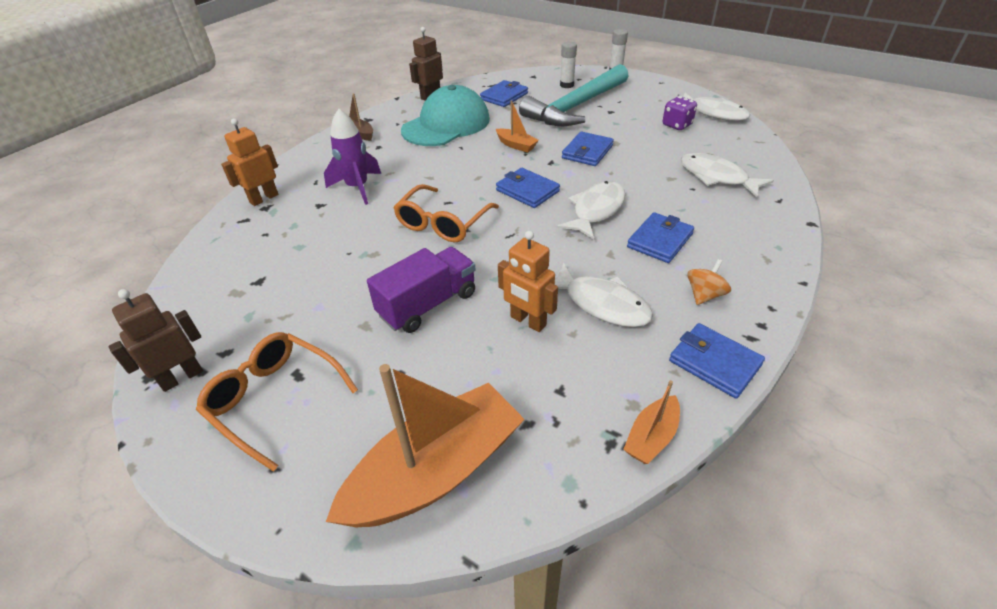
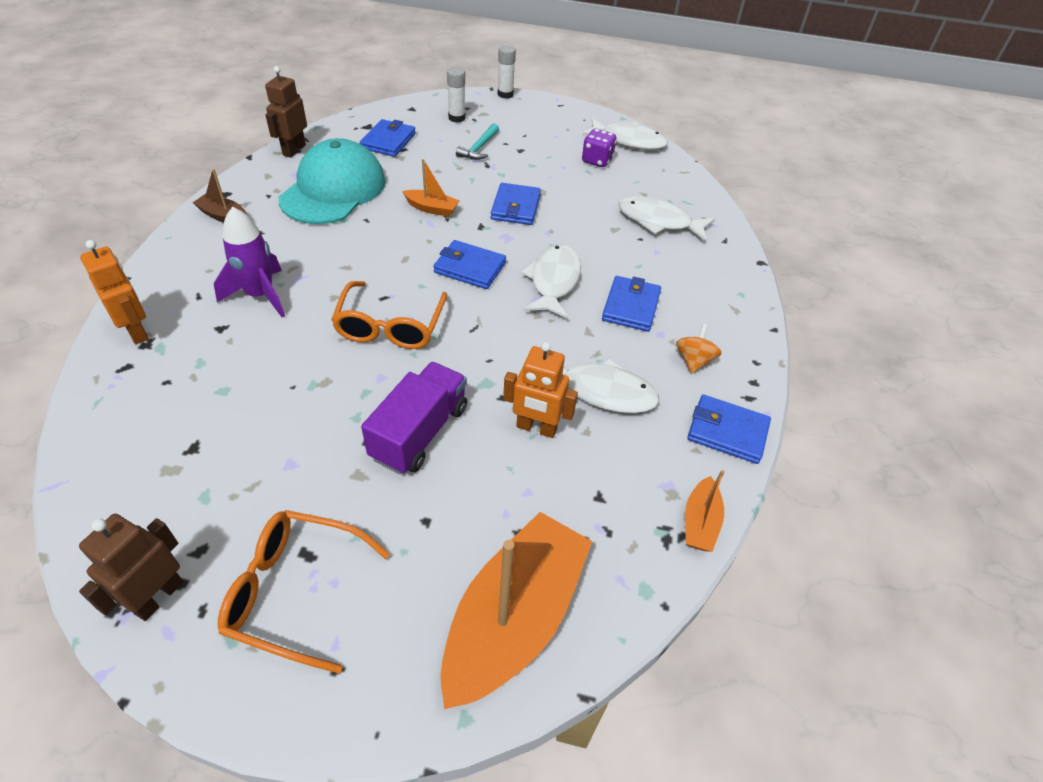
camera: 25 degrees left, 5 degrees up
(264, 198) = (137, 331): orange robot -> orange robot turned 120 degrees clockwise
(576, 107) = (479, 148): turquoise hammer -> turquoise hammer, size x0.41

